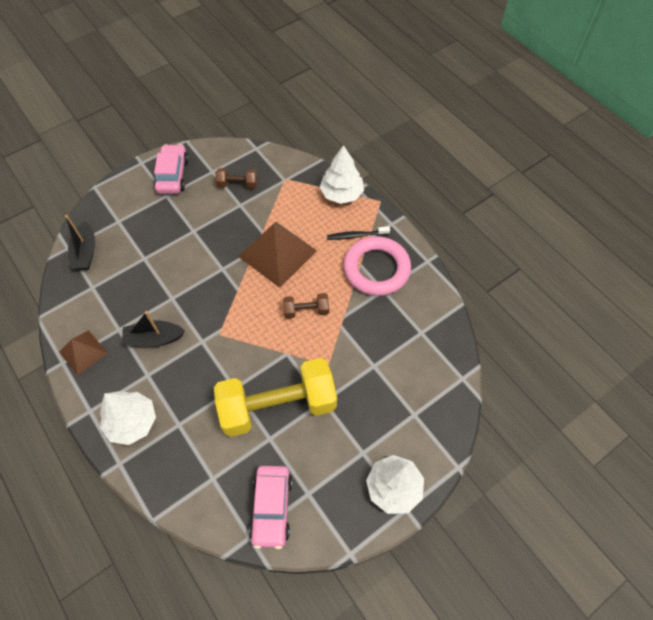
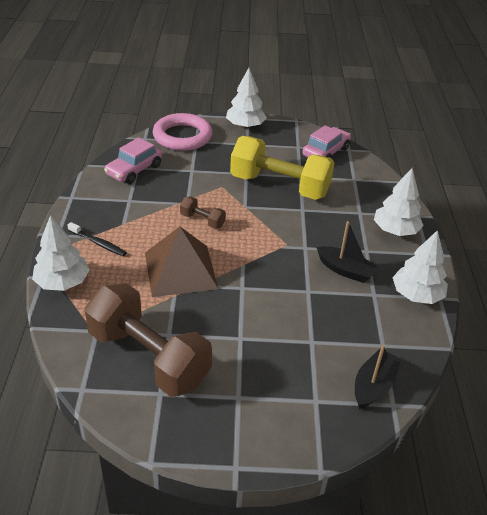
camera: 145 degrees left, 20 degrees down
(83, 352) = (416, 295): brown pyramid -> white tree
(173, 175) = (210, 419): pink car -> pink car (134, 170)
(238, 184) = (149, 357): brown dumbbell -> brown dumbbell, size x2.32
(376, 269) = (115, 214): pink ring -> pink ring (182, 136)

